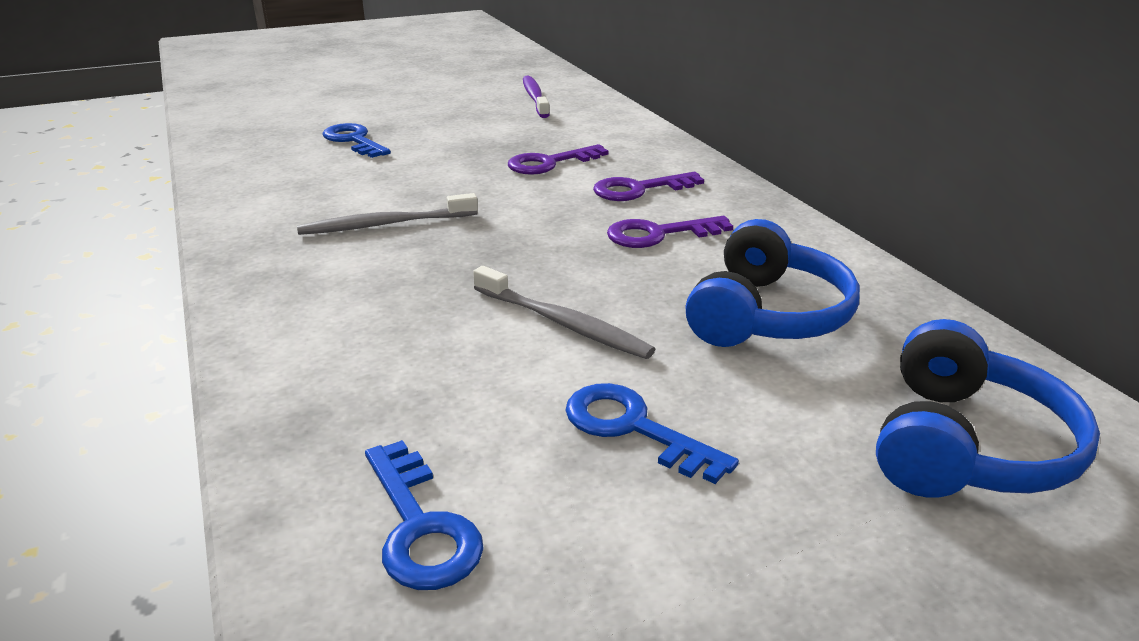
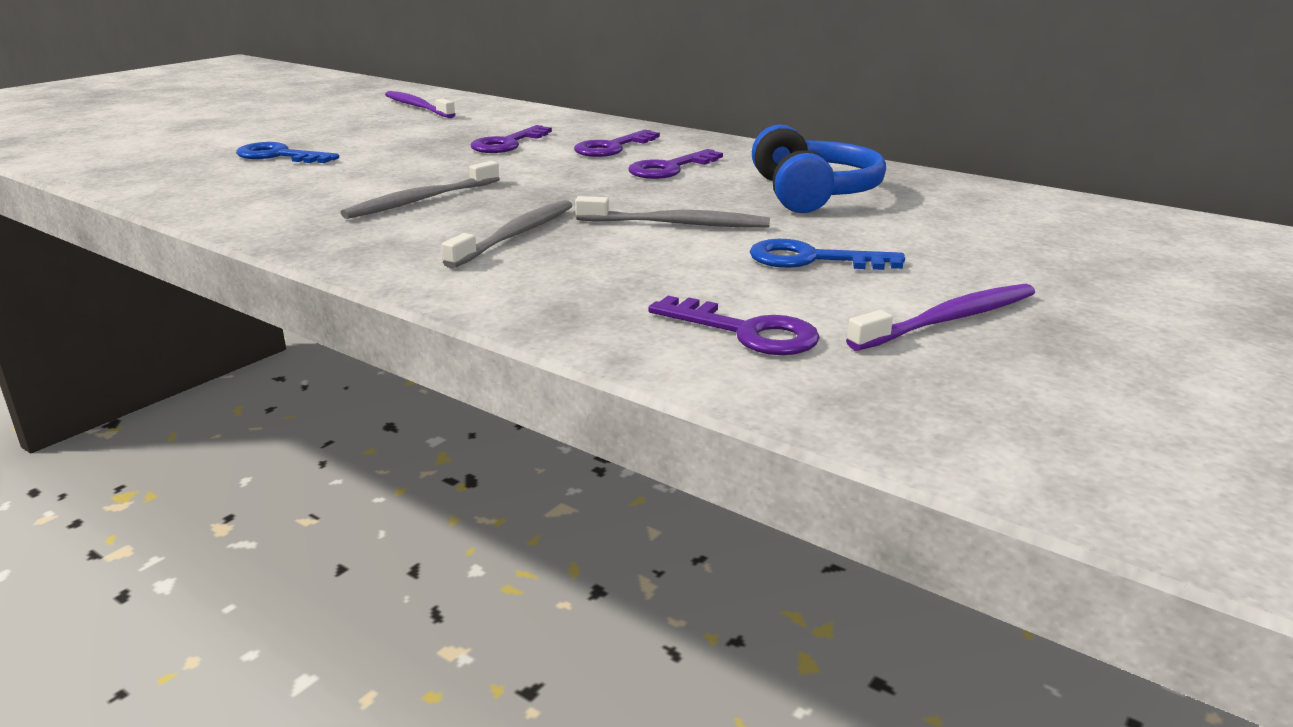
camera: 30 degrees left, 5 degrees down
(400, 296) = (516, 235): none -> grey toothbrush
(420, 527) = (746, 332): blue key -> purple key
(665, 604) = (949, 320): none -> purple toothbrush
(965, 445) = (1011, 224): blue headphones -> none

